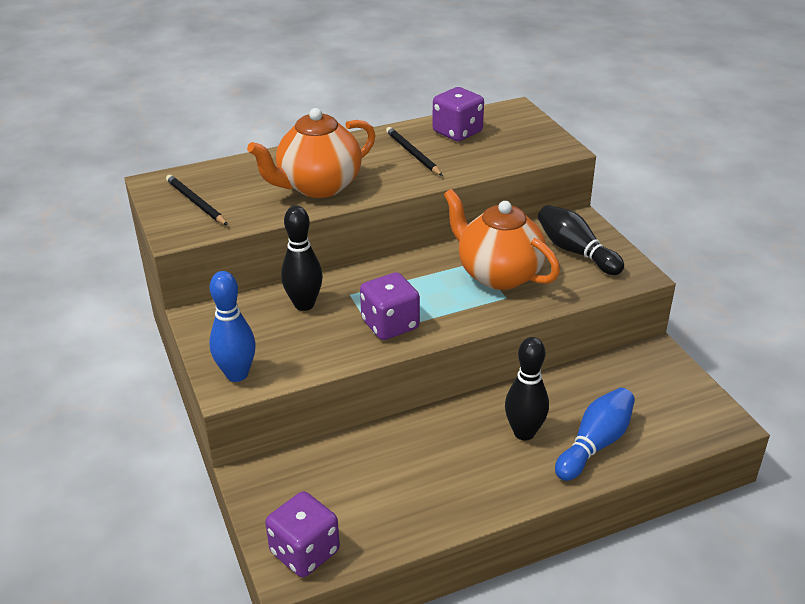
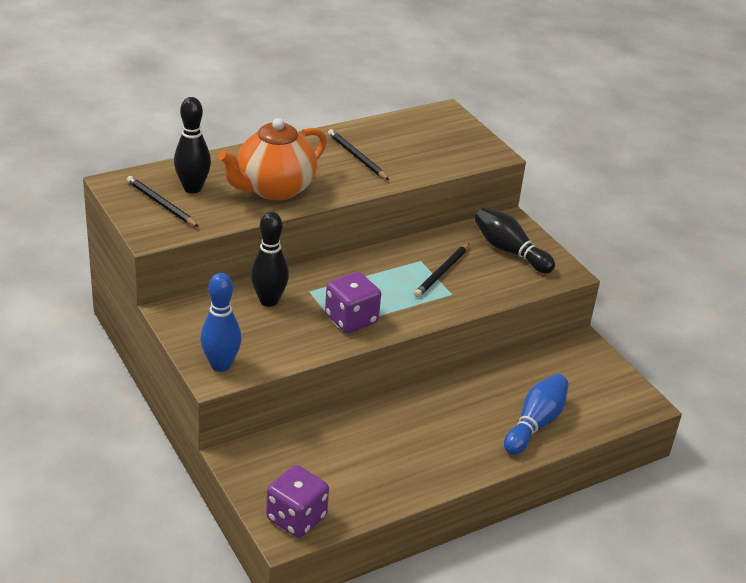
camera: 10 degrees left, 0 degrees up
(457, 132) = (395, 135): purple dice -> none
(498, 274) = (442, 272): orange teapot -> black pencil
(524, 433) = (473, 415): black bowling pin -> black bowling pin (192, 188)

